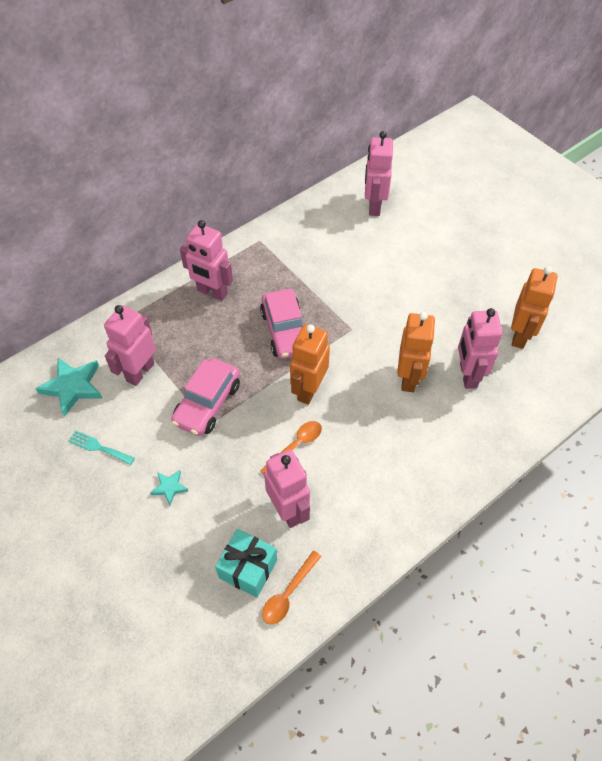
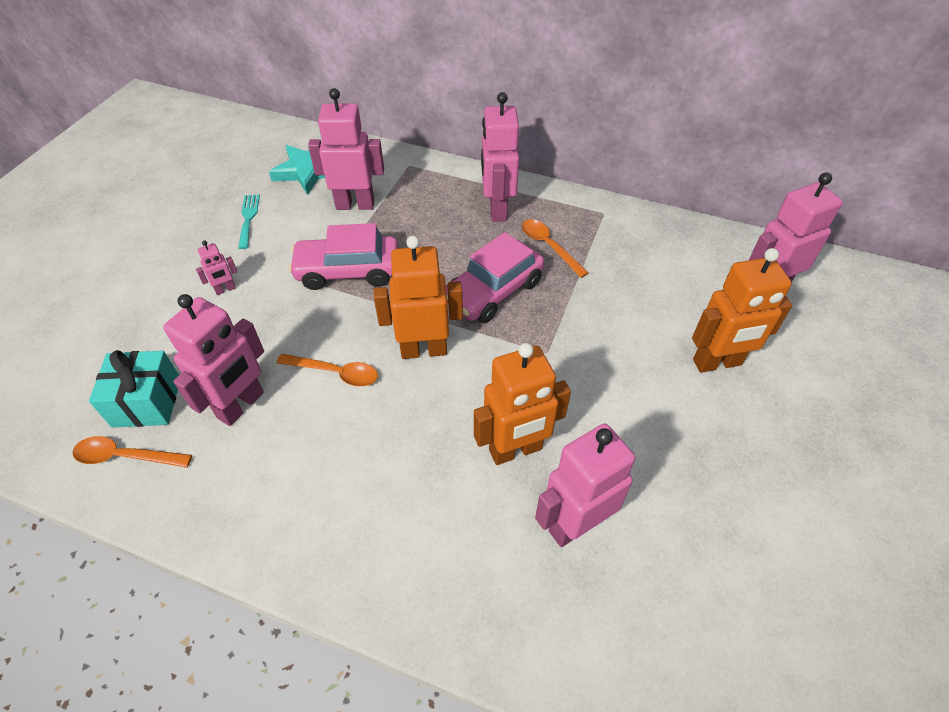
camera: 60 degrees right, 5 degrees down
(169, 487) = (225, 289): turquoise star -> pink robot
(268, 283) = (549, 246): none -> orange spoon
(520, 336) = (709, 572): orange robot -> orange robot (717, 363)

